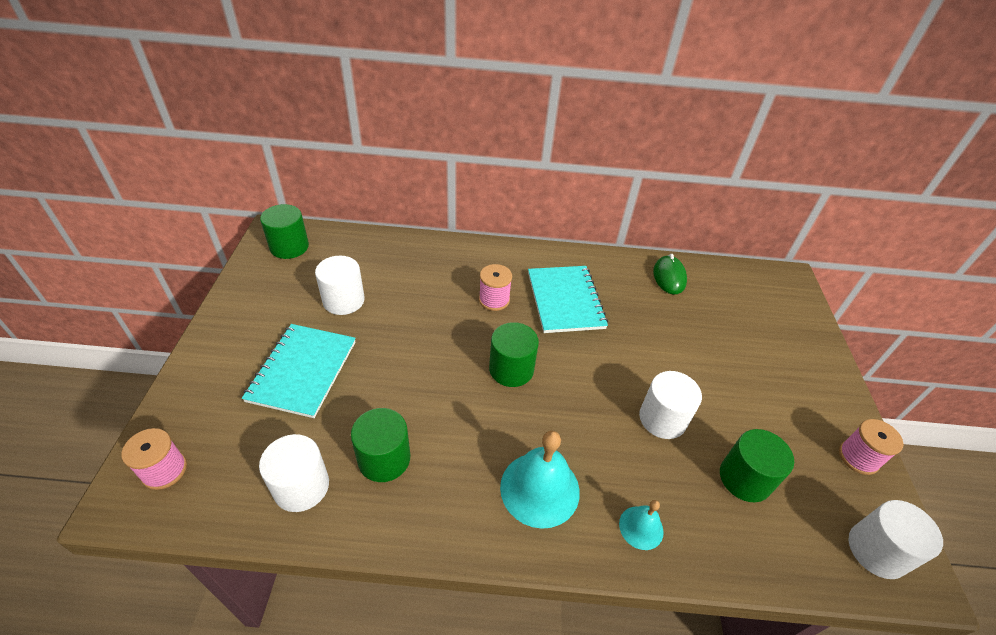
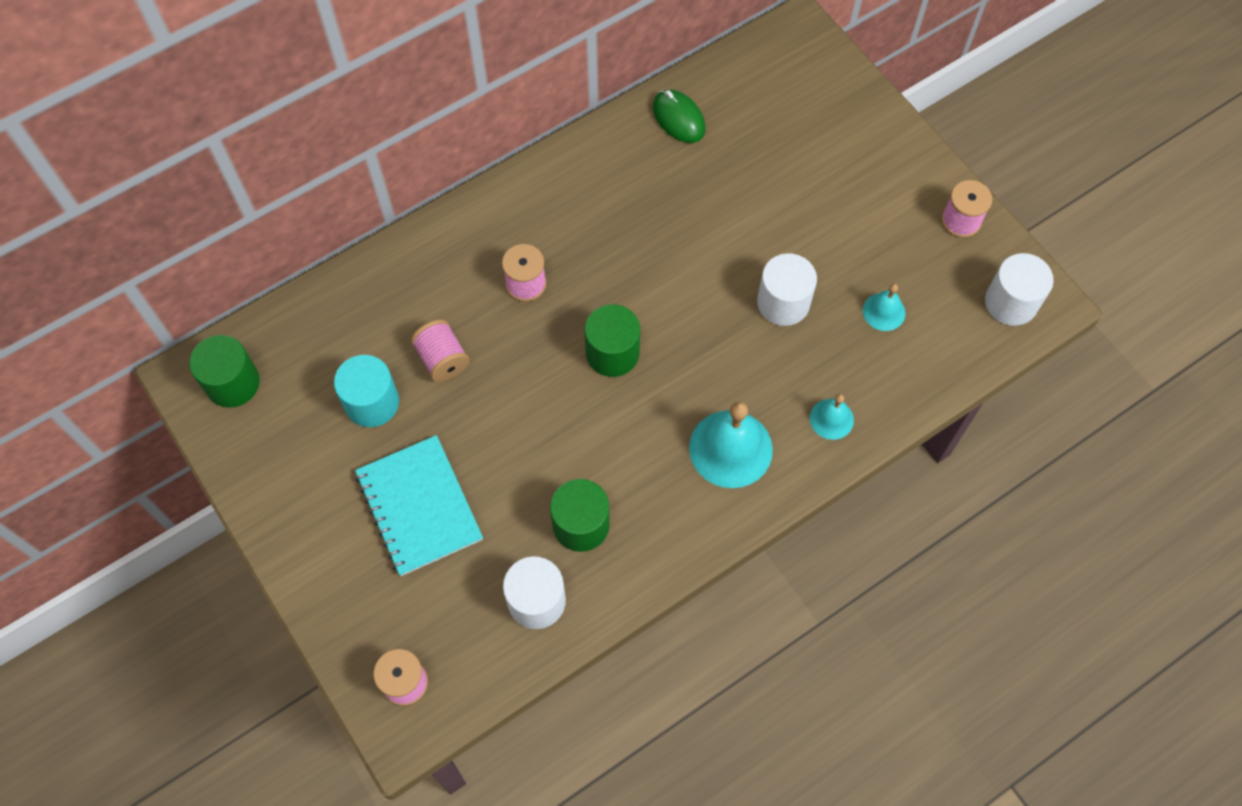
camera: 35 degrees left, 20 degrees up
(343, 300) = (372, 402): white cylinder -> turquoise cylinder
(405, 305) = (442, 359): none -> pink spool
(565, 300) = (597, 230): turquoise notebook -> none
(745, 478) = (884, 311): green cylinder -> turquoise bell

